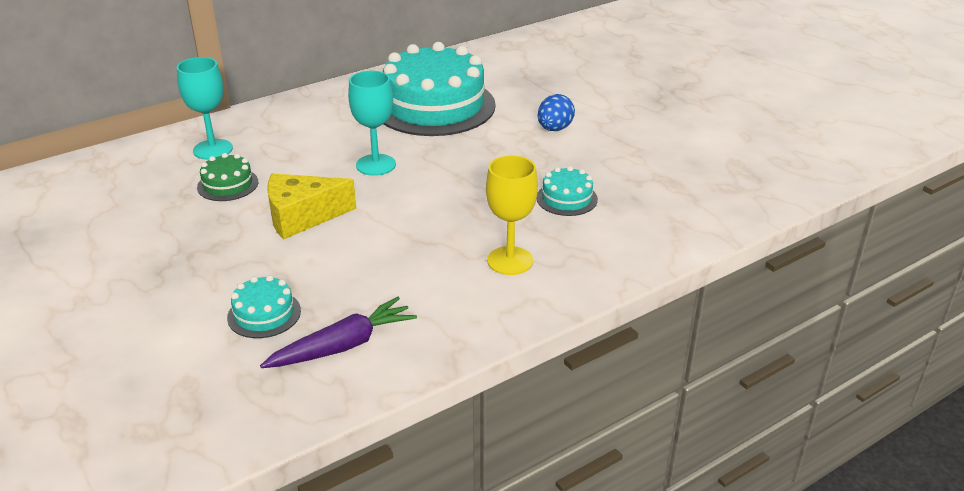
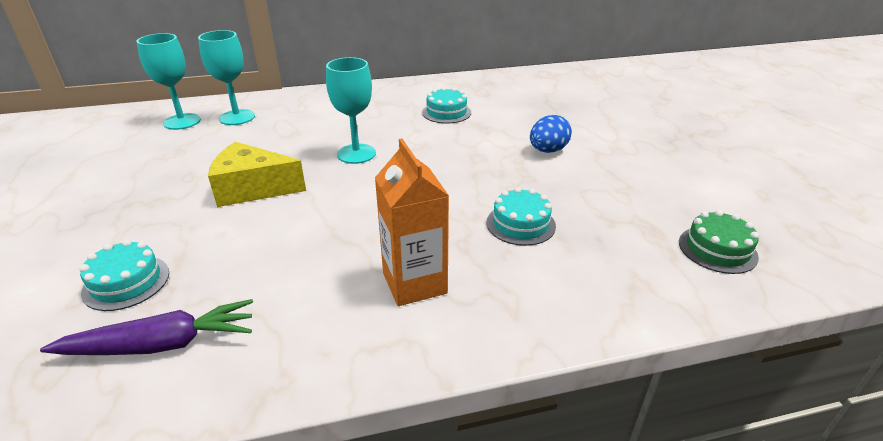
camera: 20 degrees right, 0 degrees up
(154, 165) = (182, 121): none -> turquoise goblet
(228, 184) = (220, 148): green cake -> green cake (717, 249)
(434, 106) = (446, 112): turquoise cake -> turquoise cake, size x0.43
(510, 261) = (414, 283): yellow goblet -> orange carton

